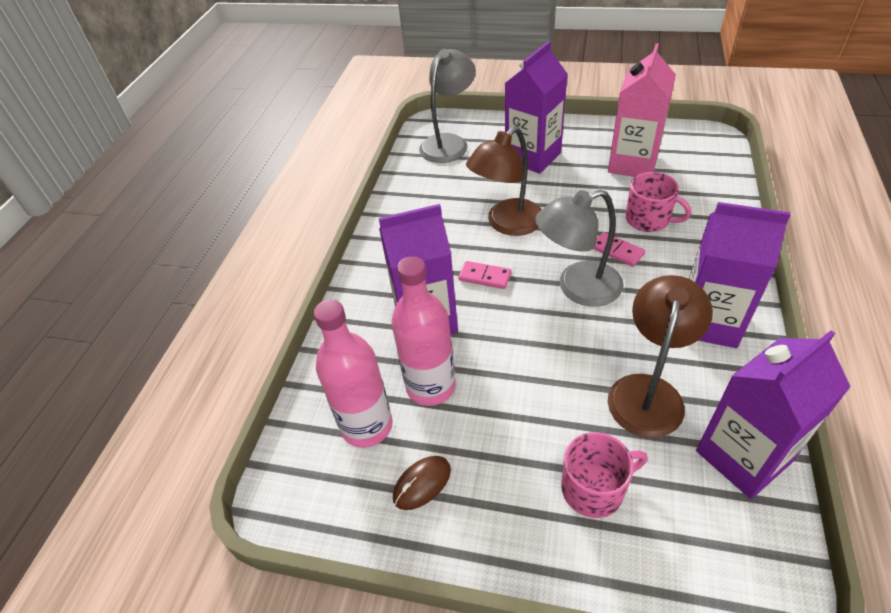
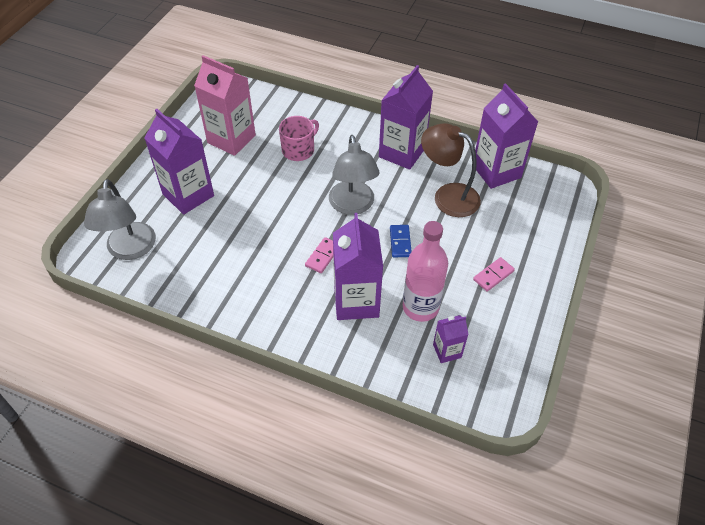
camera: 85 degrees left, 5 degrees up
(367, 426) = (447, 351): pink bottle -> purple carton
(422, 483) = (496, 323): brown mouse -> none
(449, 143) = (130, 250): grey lamp -> grey lamp turned 135 degrees counterclockwise
(507, 224) = (268, 230): brown lamp -> none
(534, 347) = (400, 242): none -> blue domino
(594, 488) = (508, 238): pink mug -> none
(617, 251) = (324, 175): pink domino -> pink domino (493, 275)

